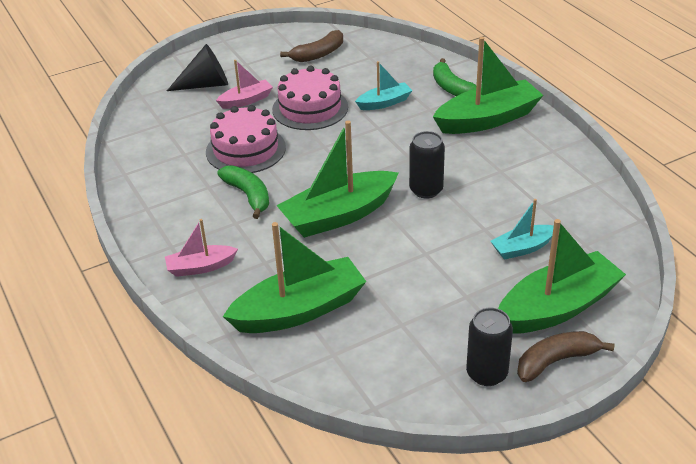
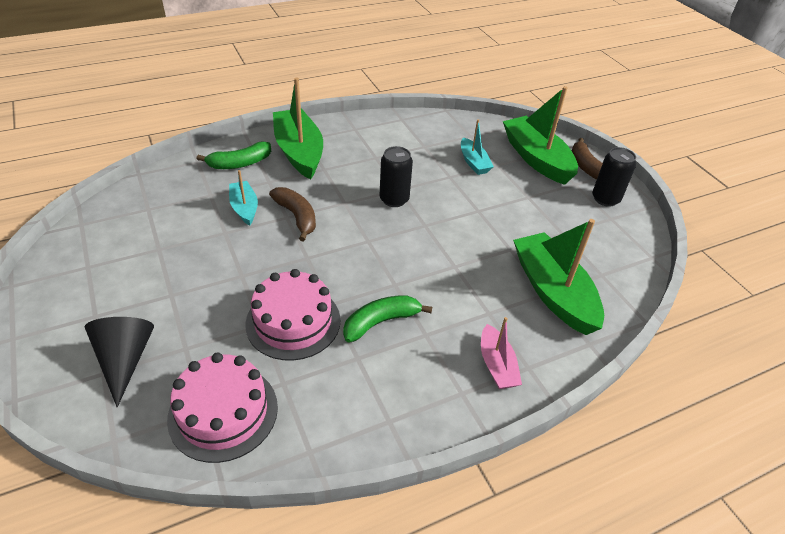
camera: 90 degrees left, 5 degrees up
(246, 100) = (187, 318): pink boat -> none
(310, 108) = (230, 263): pink cake -> pink cake (223, 412)
(318, 54) = (115, 247): brown banana -> brown banana (297, 217)
(338, 215) = (423, 256): green boat -> none

